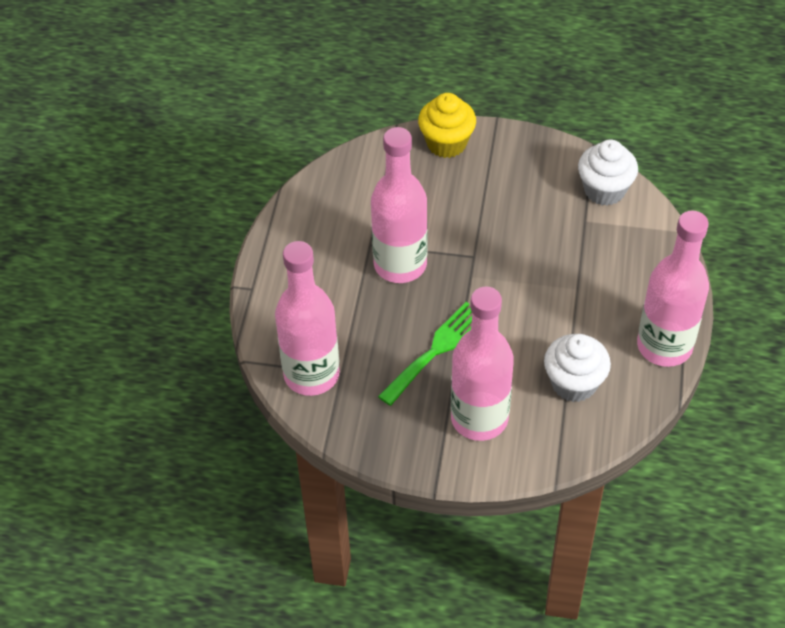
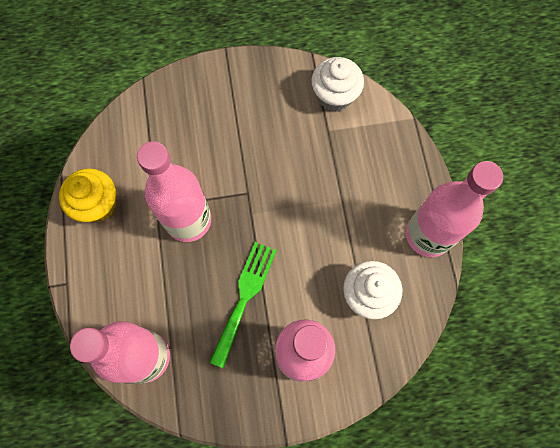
camera: 20 degrees left, 20 degrees up
(446, 143) = (191, 86): yellow cupcake -> yellow cupcake (97, 205)

